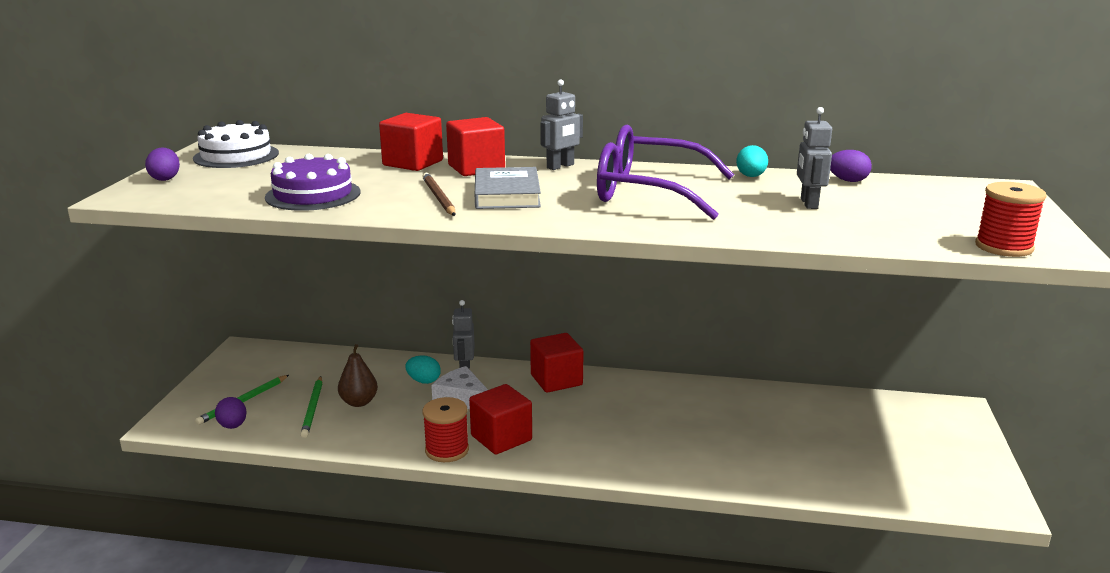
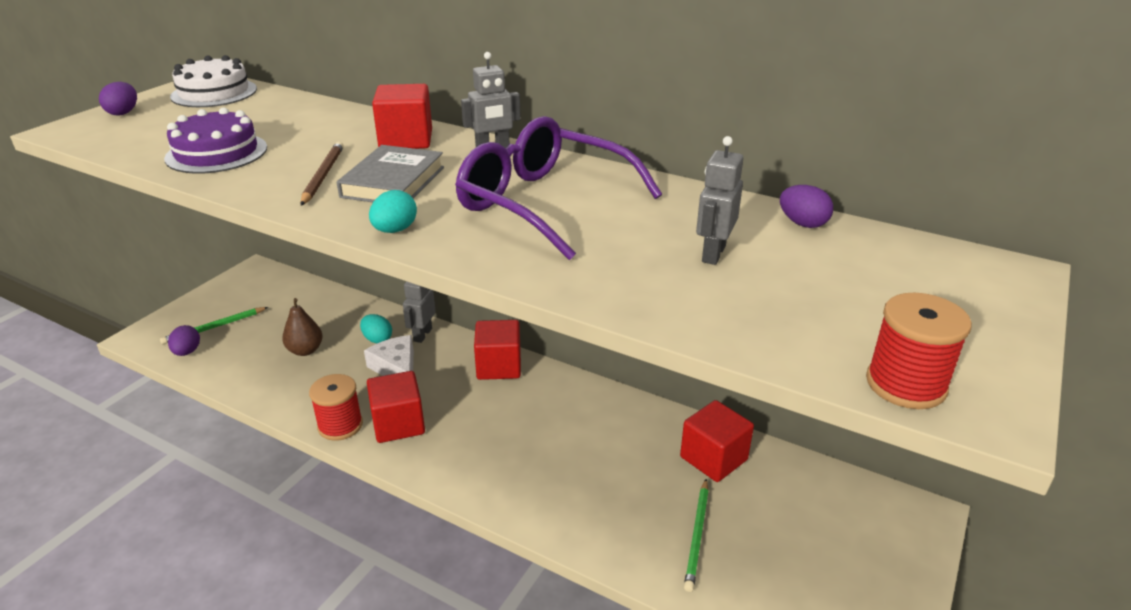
camera: 20 degrees right, 10 degrees up
(313, 408) = (263, 348): green pencil -> green pencil (697, 535)
(413, 163) = (355, 124): red cube -> red cube (713, 458)
(751, 176) = (687, 198): turquoise egg -> turquoise egg (395, 230)

